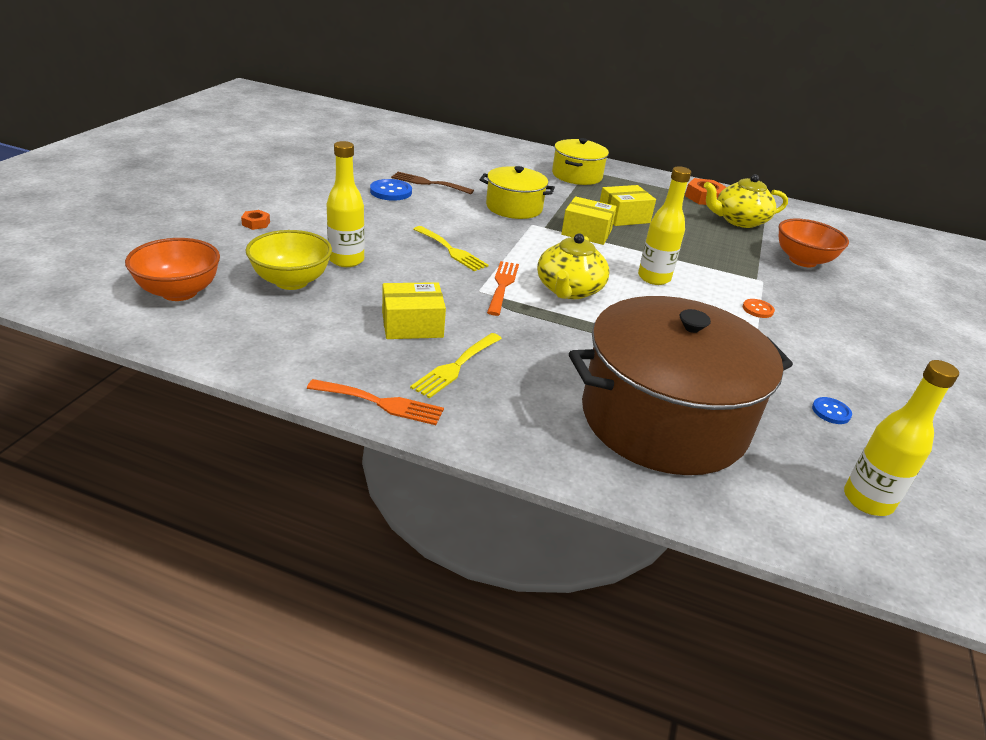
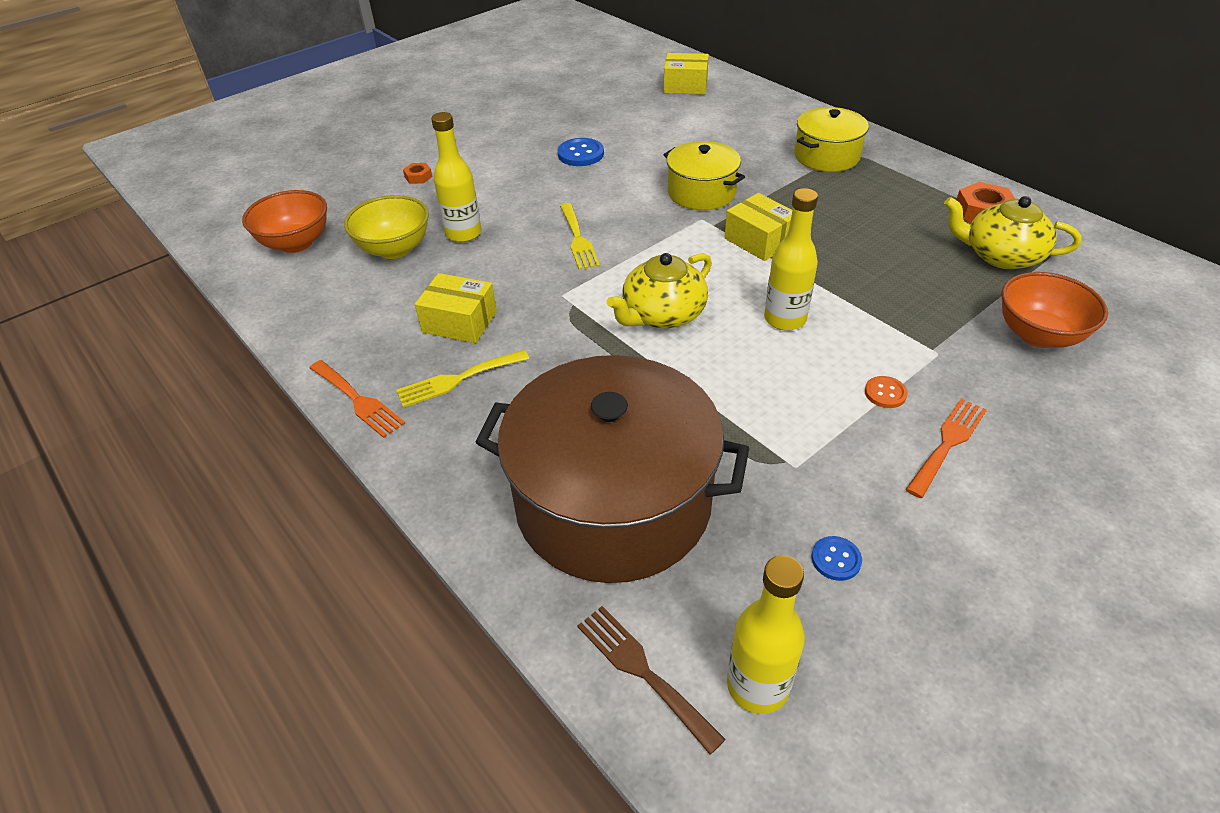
camera: 35 degrees right, 10 degrees up
(428, 183) = (631, 147): brown fork -> brown fork (642, 671)
(502, 285) = (593, 293): orange fork -> orange fork (948, 443)
(623, 217) = (831, 225): yellow box -> yellow box (685, 86)

